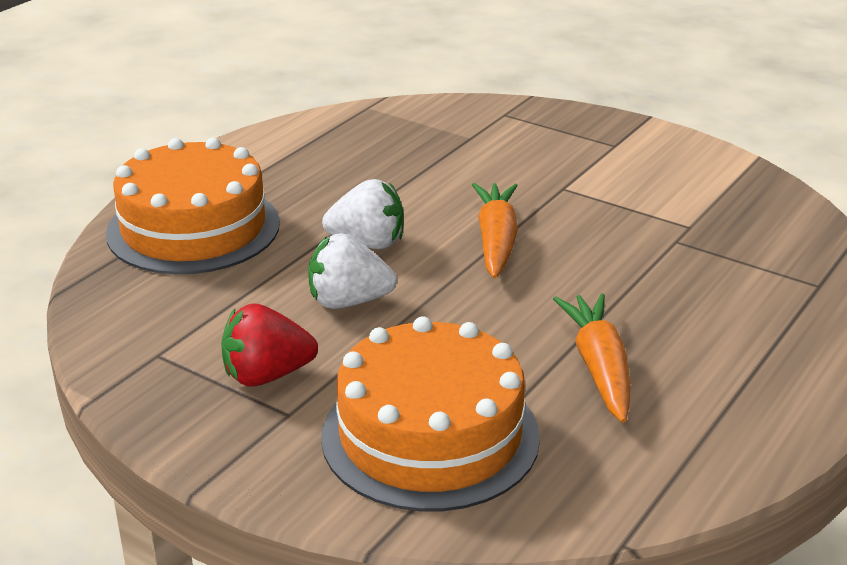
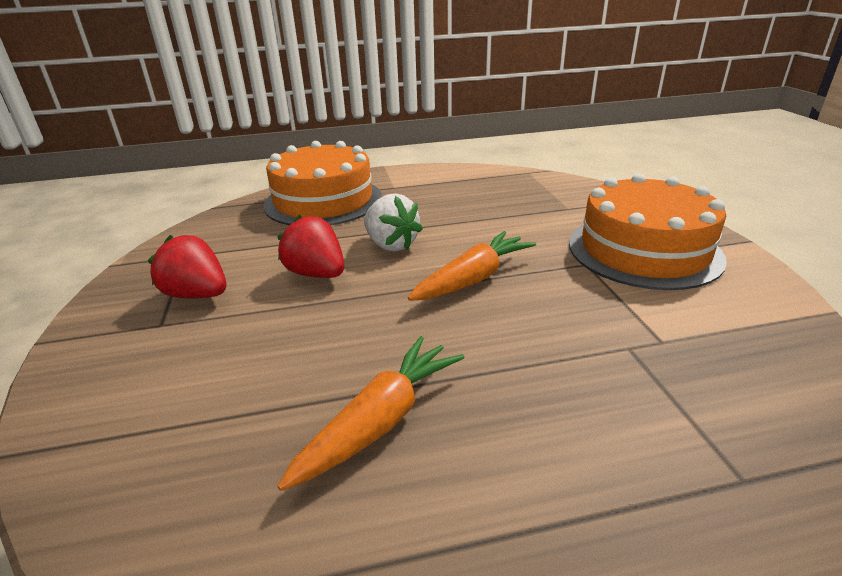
camera: 45 degrees right, 0 degrees up
(348, 302) = (316, 274): white strawberry -> red strawberry
(430, 436) = (185, 394): orange cake -> orange cake (644, 250)

